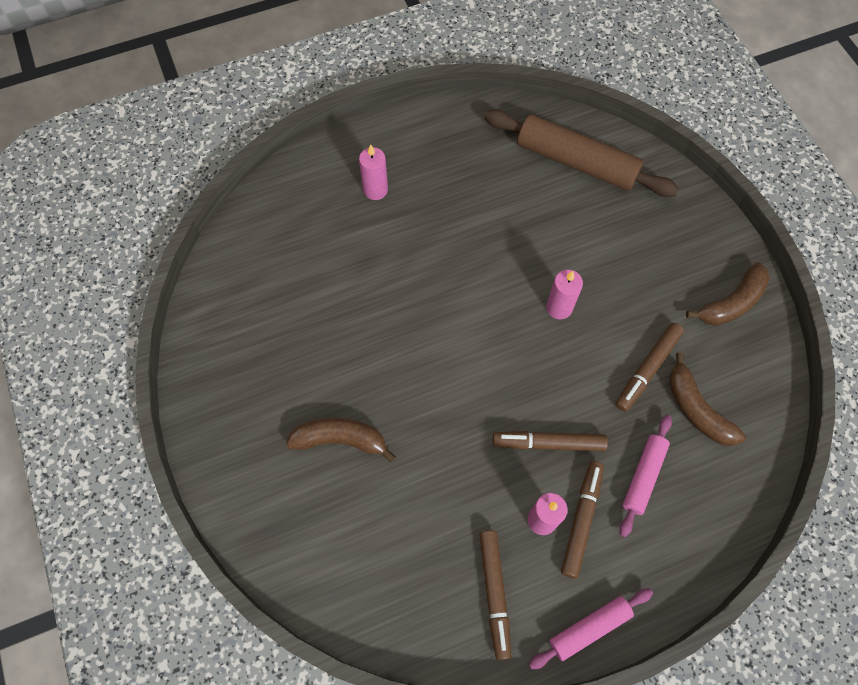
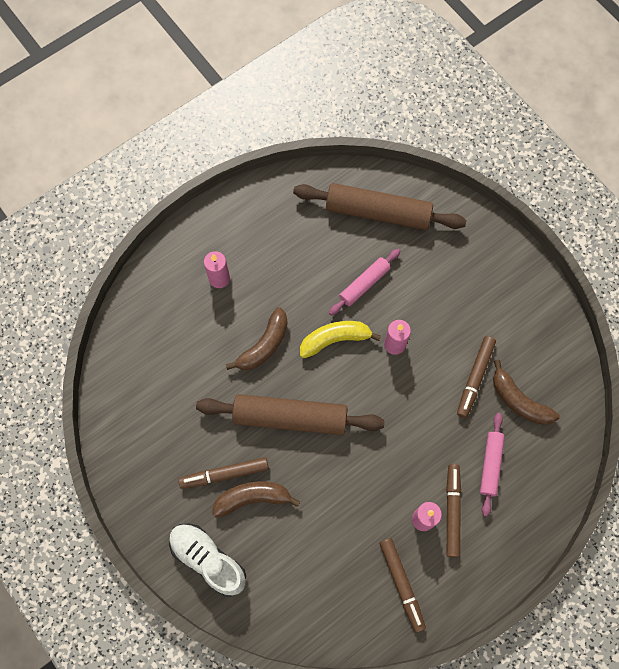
camera: 15 degrees left, 5 degrees up
(266, 498) = (208, 560): none -> white shoe
(412, 359) = (290, 417): none -> brown rolling pin
(489, 285) = (335, 339): none -> yellow banana
(548, 443) = (413, 458): brown marker -> brown marker (224, 474)
(589, 628) = (477, 590): pink rolling pin -> pink rolling pin (364, 284)
(731, 303) = (527, 306): brown banana -> brown banana (264, 345)

